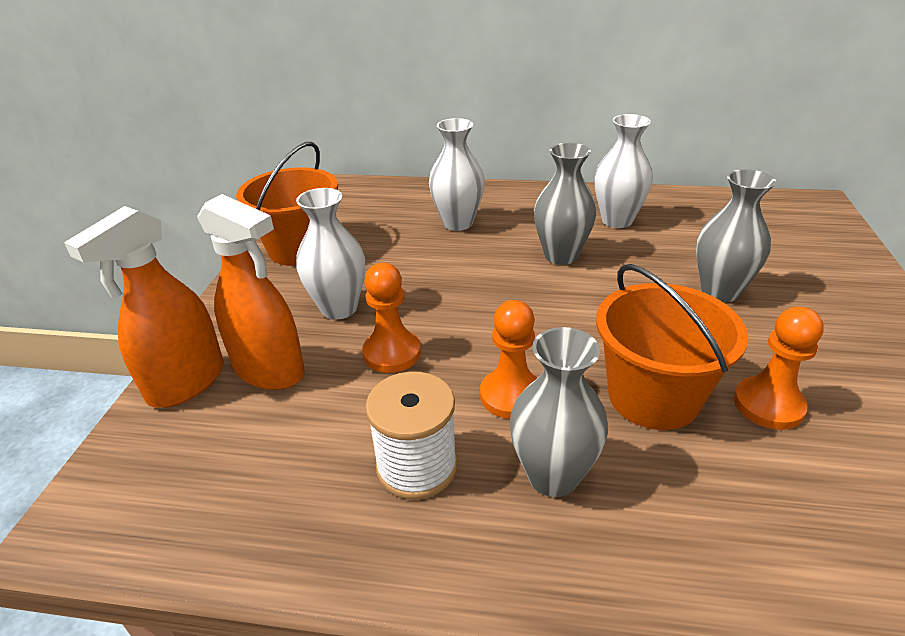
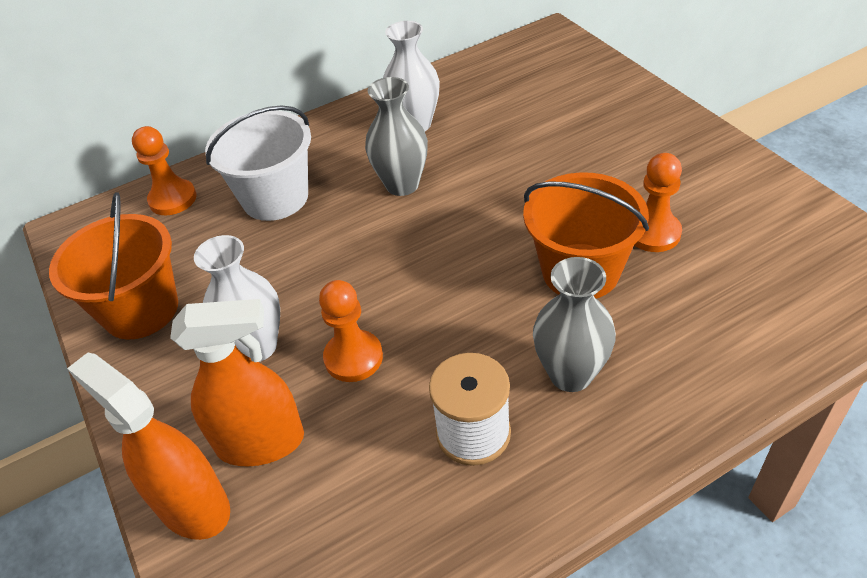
camera: 35 degrees left, 10 degrees up
(186, 383) = (192, 505): orange spray bottle -> orange spray bottle turned 135 degrees clockwise
(458, 223) = (275, 198): white vase -> white bucket
(511, 395) = (484, 333): orange pawn -> orange pawn (173, 199)
(719, 291) = (550, 155): grey vase -> none

